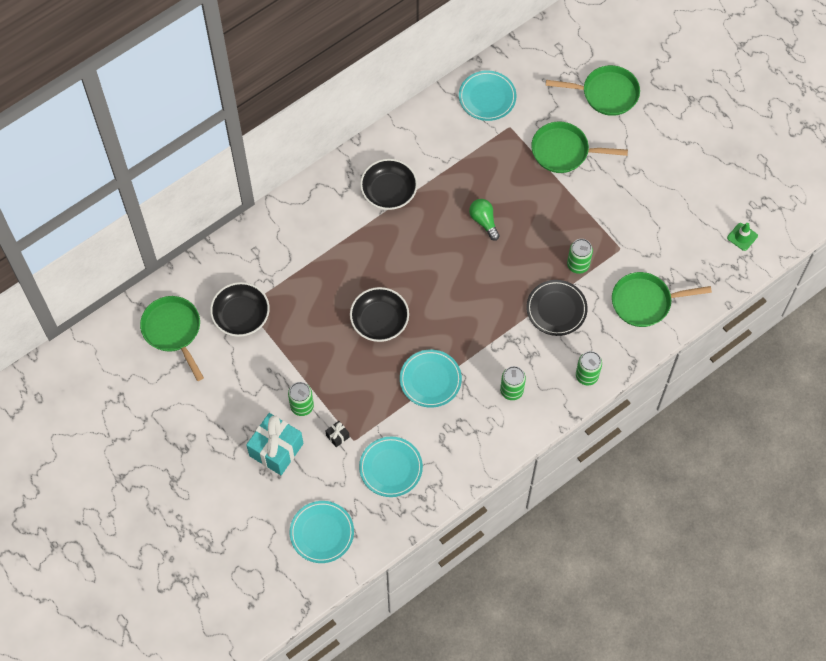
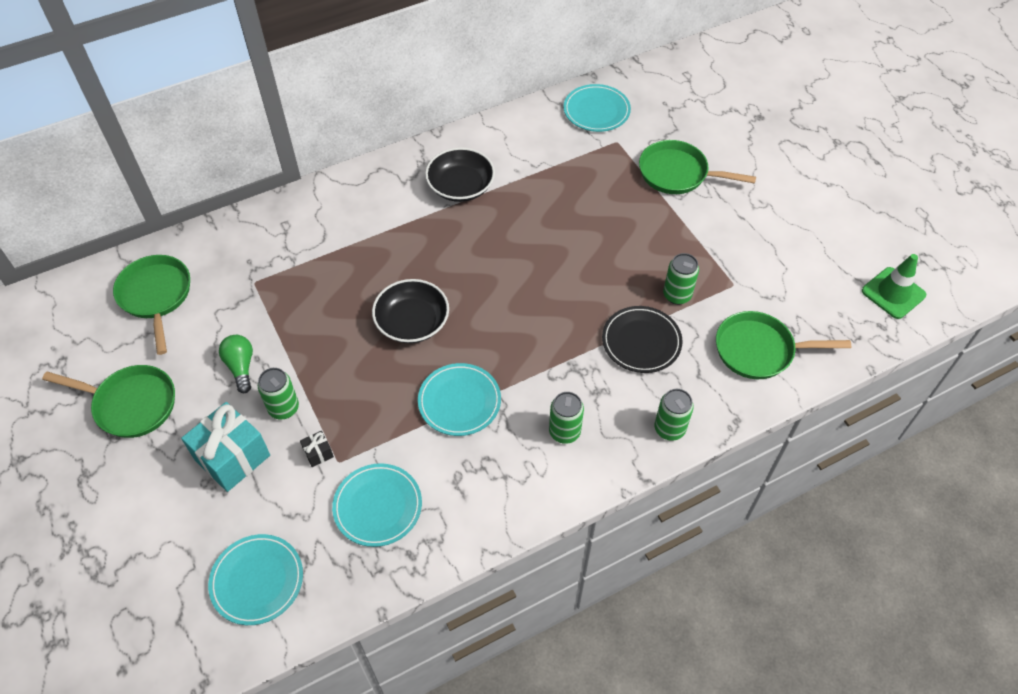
camera: 10 degrees right, 10 degrees down
(241, 315) = (244, 291): black bowl -> none
(484, 221) = (567, 232): green light bulb -> green light bulb (241, 367)
(606, 93) = (736, 124): green pan -> green pan (131, 404)
(742, 237) = (893, 293): green traffic cone -> green traffic cone, size x1.58

